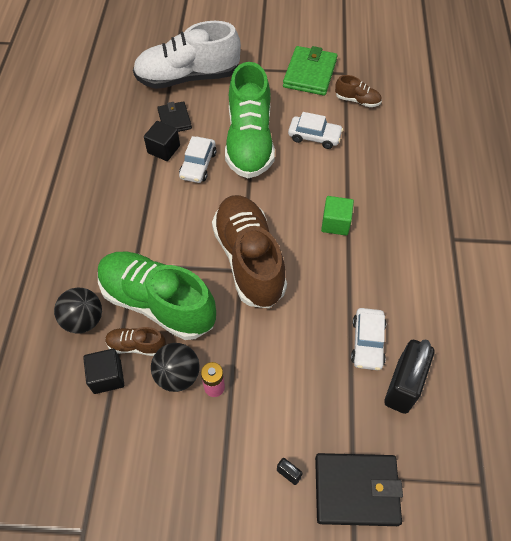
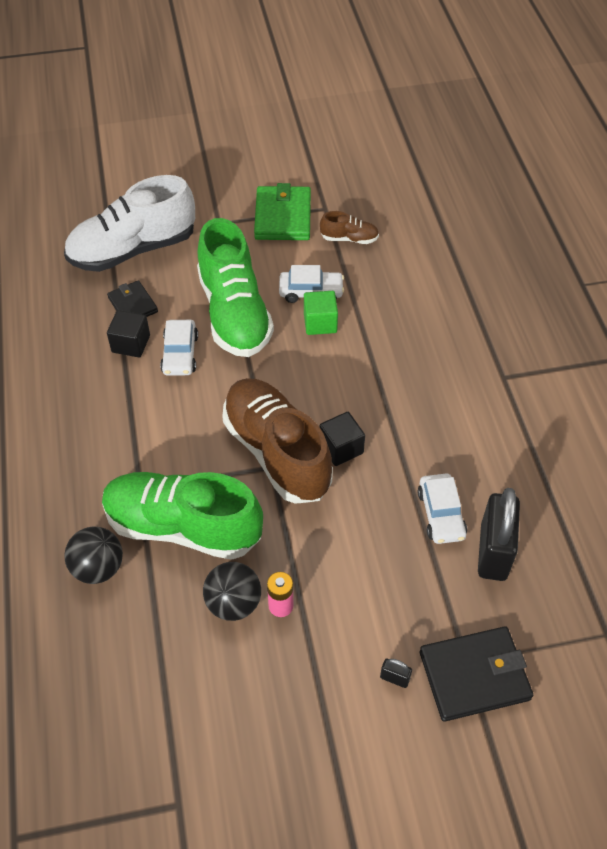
camera: 15 degrees left, 5 degrees down
(107, 376) = (149, 625): black cube -> black cube (341, 448)
(136, 345) = (173, 581): brown shoe -> none
(335, 223) = (365, 388): green cube -> green cube (320, 323)

